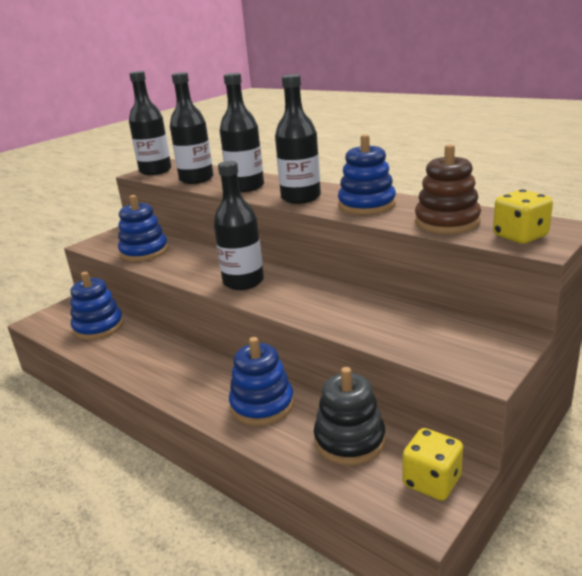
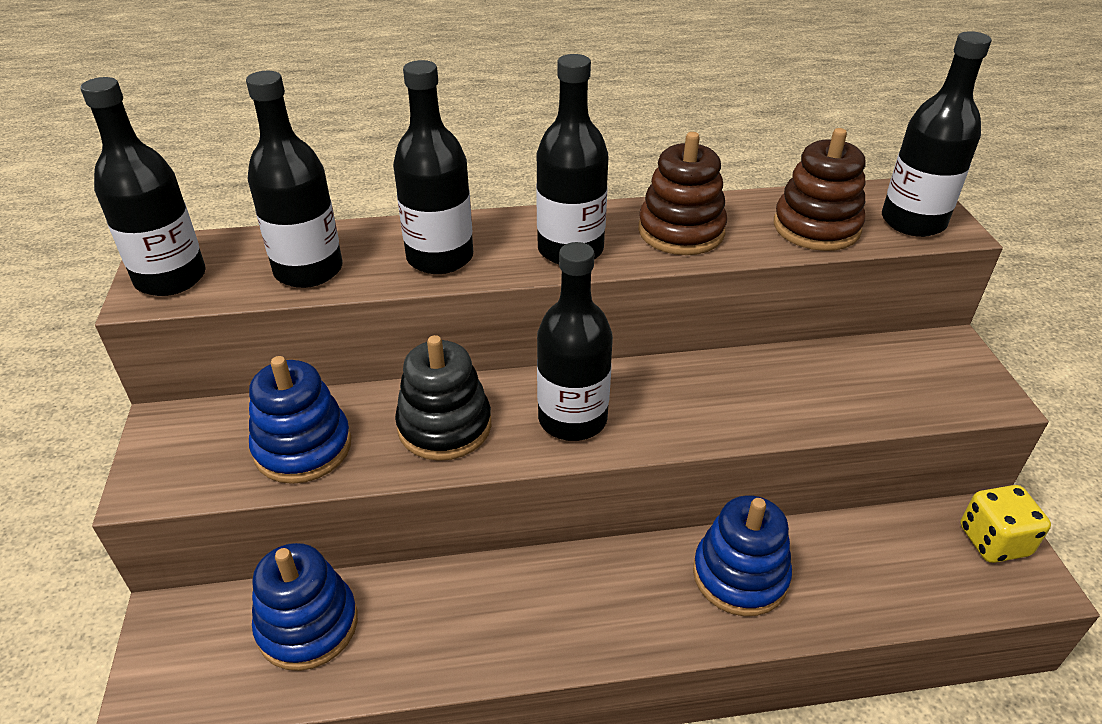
camera: 50 degrees left, 15 degrees up
(349, 440) = (878, 551): black stacking toy -> black stacking toy (444, 426)
(366, 205) = (681, 231): blue stacking toy -> brown stacking toy
(520, 236) = (913, 222): yellow dice -> black bottle

